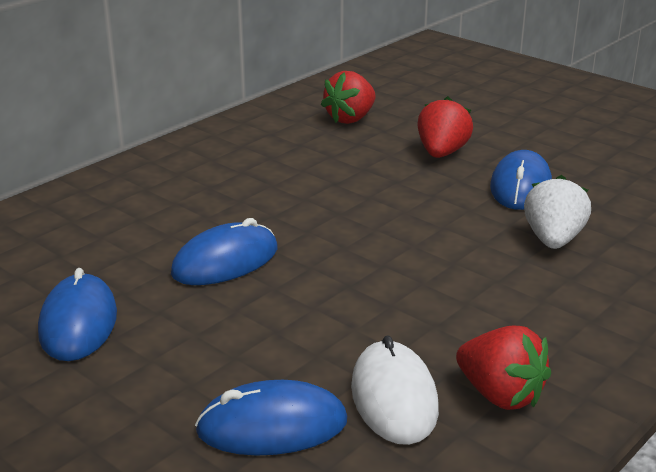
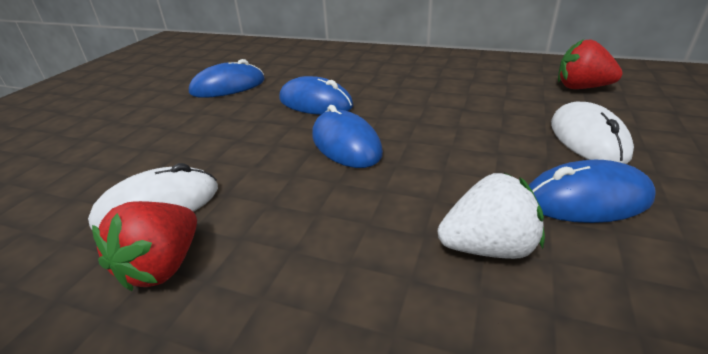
camera: 70 degrees right, 5 degrees up
(272, 426) = (125, 165): blue mouse -> blue mouse (346, 144)
(442, 153) = (588, 138): red strawberry -> white mouse

